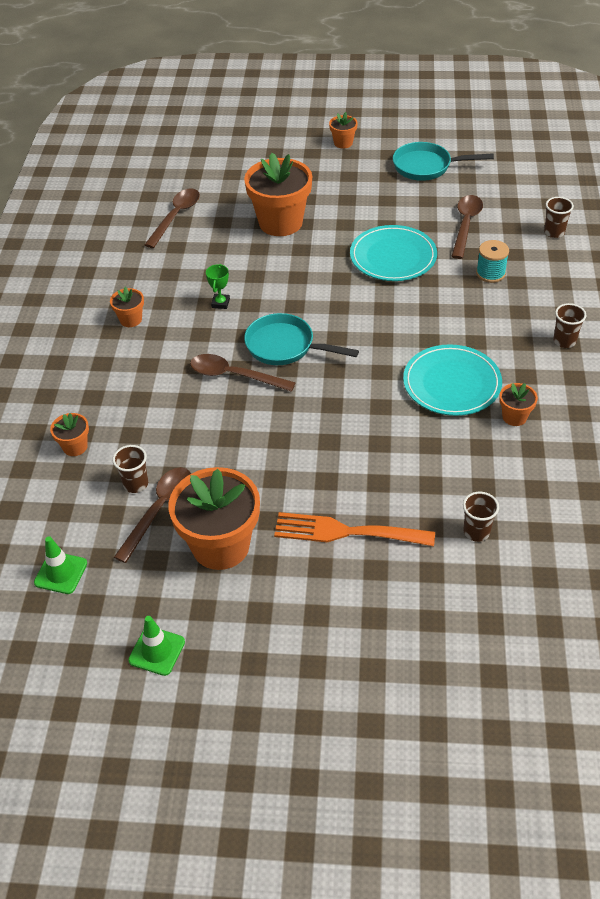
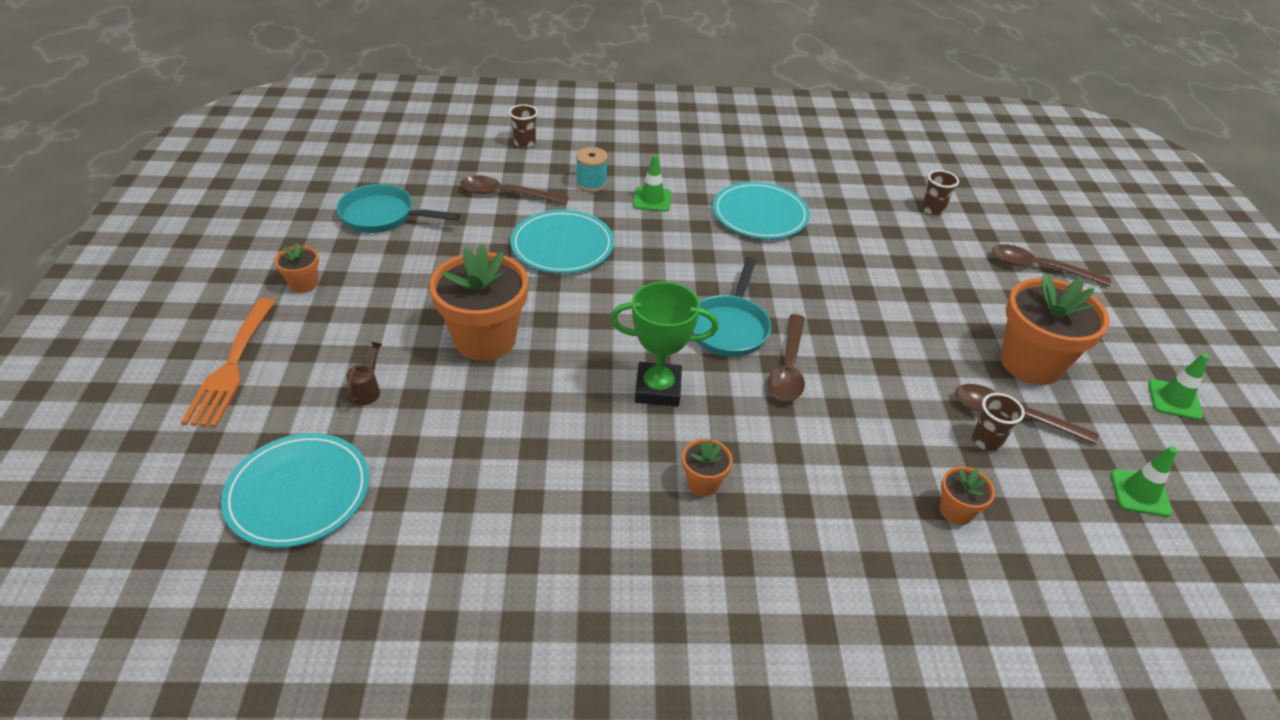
camera: 100 degrees left, 5 degrees down
(160, 165) = (298, 493): none -> turquoise plate
(176, 217) = (456, 455): brown spoon -> brown spoon (1039, 268)
(220, 303) = (658, 389): green trophy -> green trophy, size x2.06
(236, 179) = (367, 390): none -> brown watering can
(346, 532) = (970, 281): orange fork -> orange fork (231, 367)
(426, 167) = (383, 216): turquoise pan -> turquoise pan turned 105 degrees clockwise
(469, 311) = (652, 199): none -> green traffic cone
(514, 417) = (793, 183): orange flower pot -> none
(564, 341) = (688, 151): brown cup -> none

